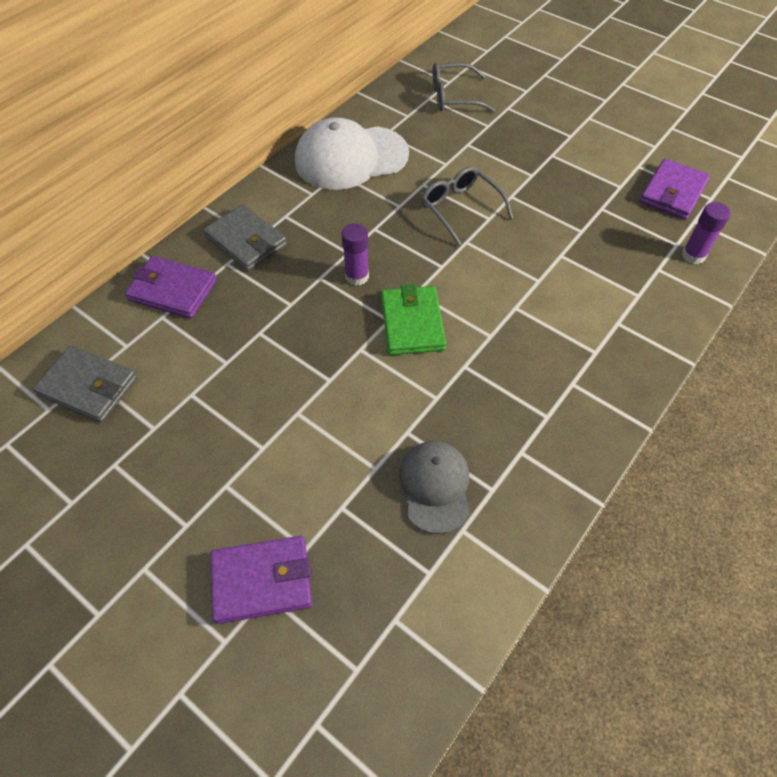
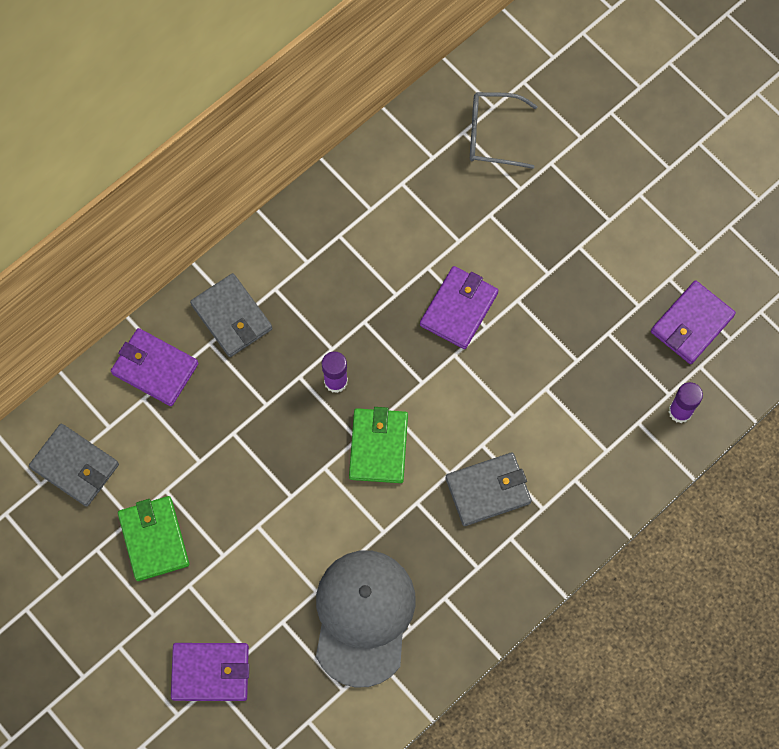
camera: 10 degrees right, 15 degrees up
(181, 444) = (154, 539): none -> green wallet
(351, 158) = (357, 215): white cap -> none
(435, 486) = (363, 617): grey cap -> grey cap, size x1.65
(460, 209) = (459, 309): grey glasses -> purple wallet
(534, 344) = (488, 490): none -> grey wallet

